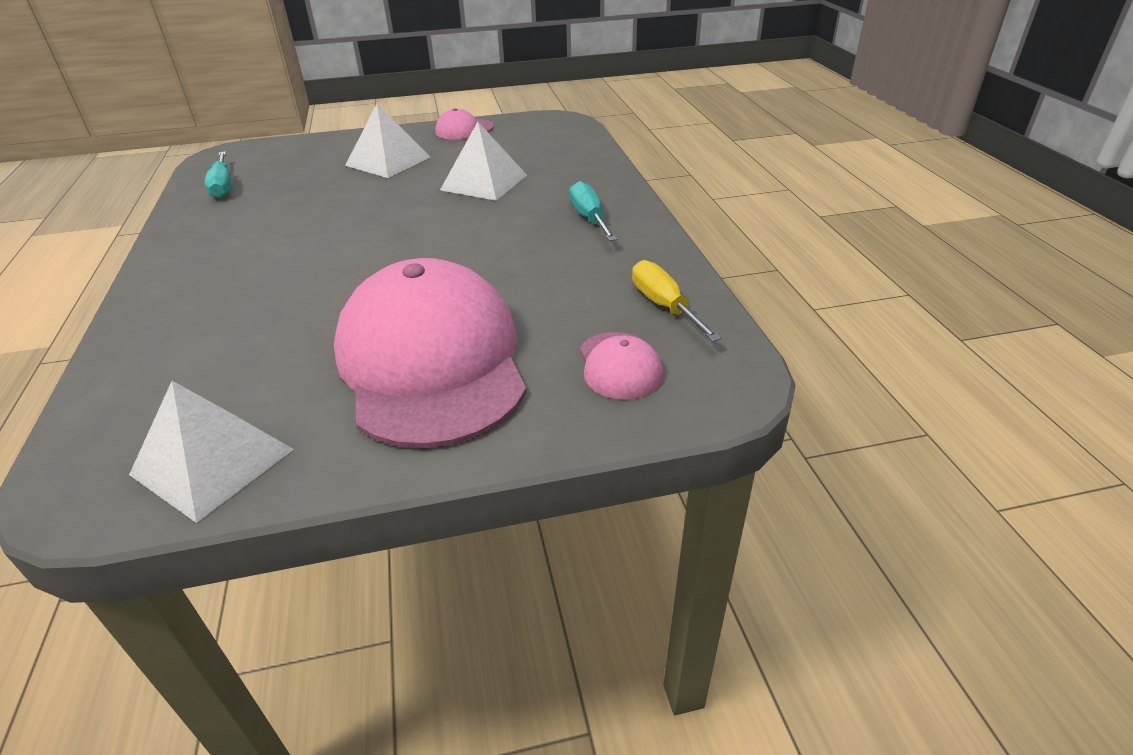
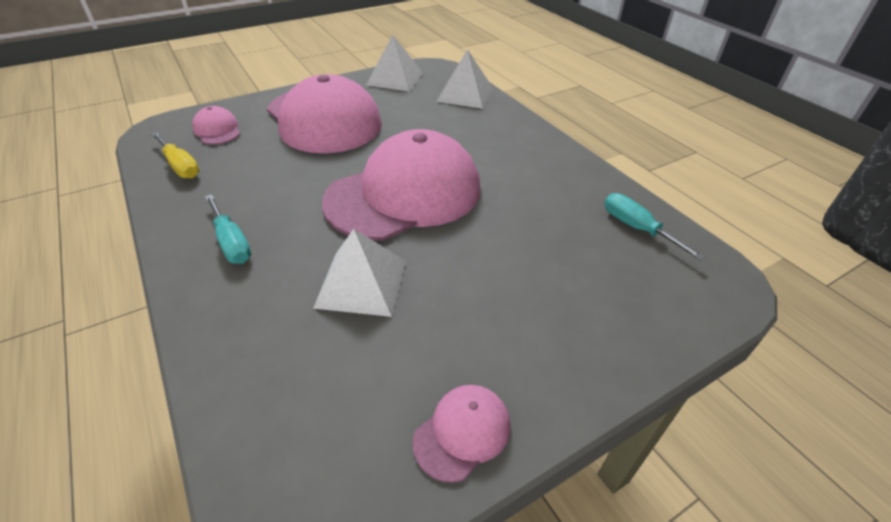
camera: 160 degrees right, 5 degrees up
(388, 161) = (509, 307): white pyramid -> white pyramid (465, 94)
(398, 236) = (404, 194): none -> pink cap

